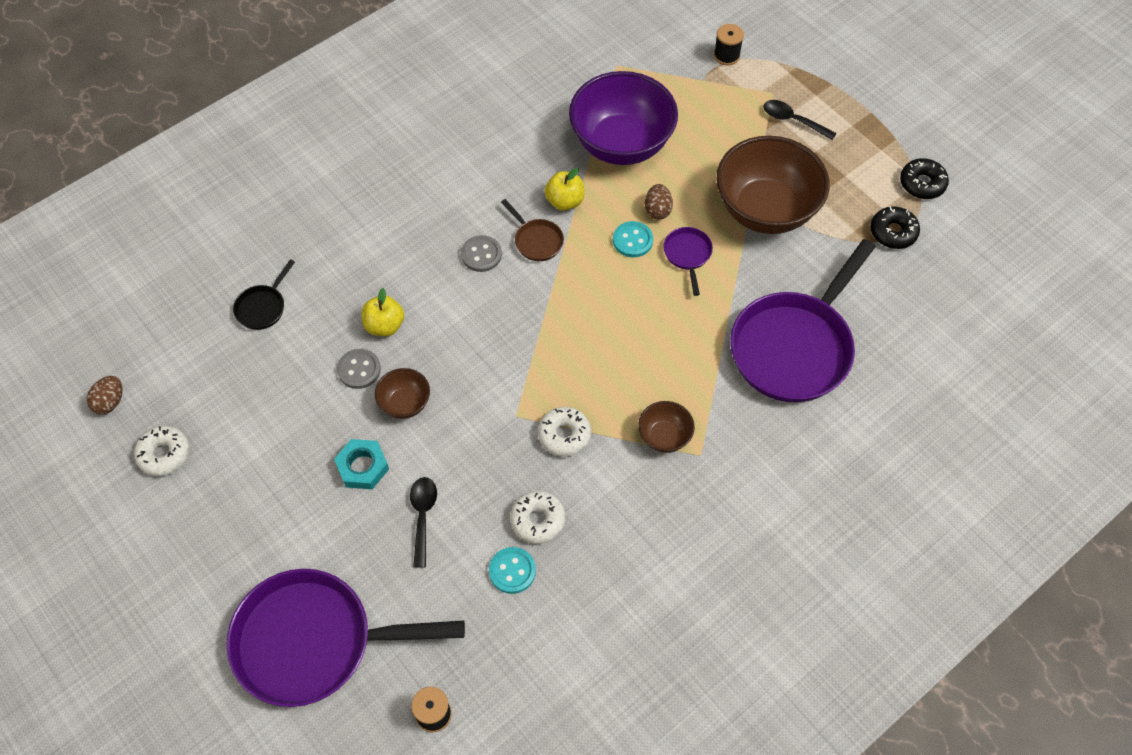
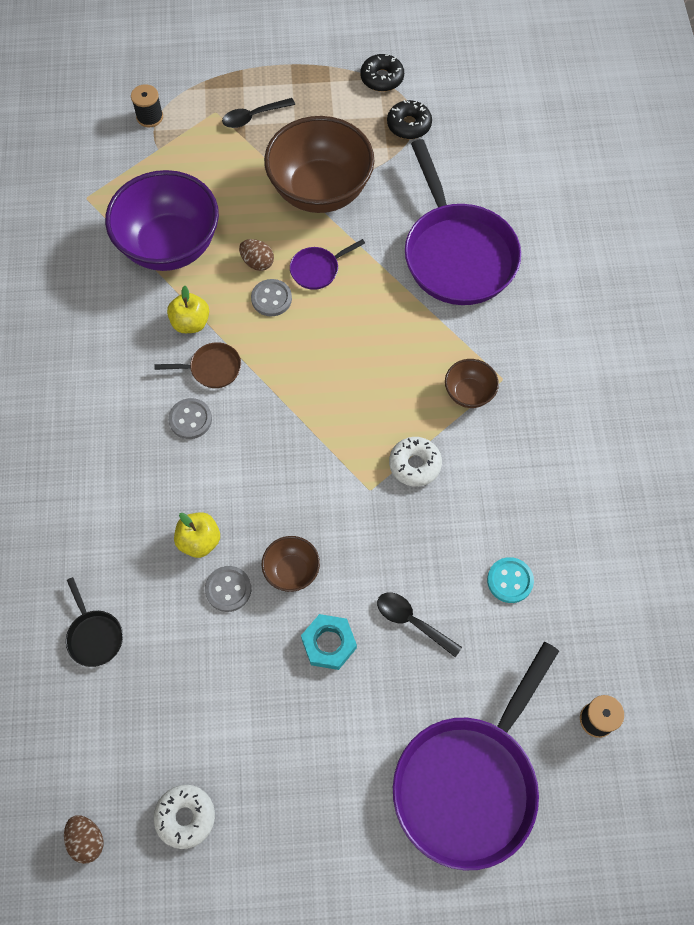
camera: 55 degrees left, 5 degrees up
(537, 520) = (477, 533): white donut -> none
(632, 240) = (271, 299): turquoise button -> grey button
(688, 255) = (317, 269): purple pan -> purple pan turned 60 degrees counterclockwise

